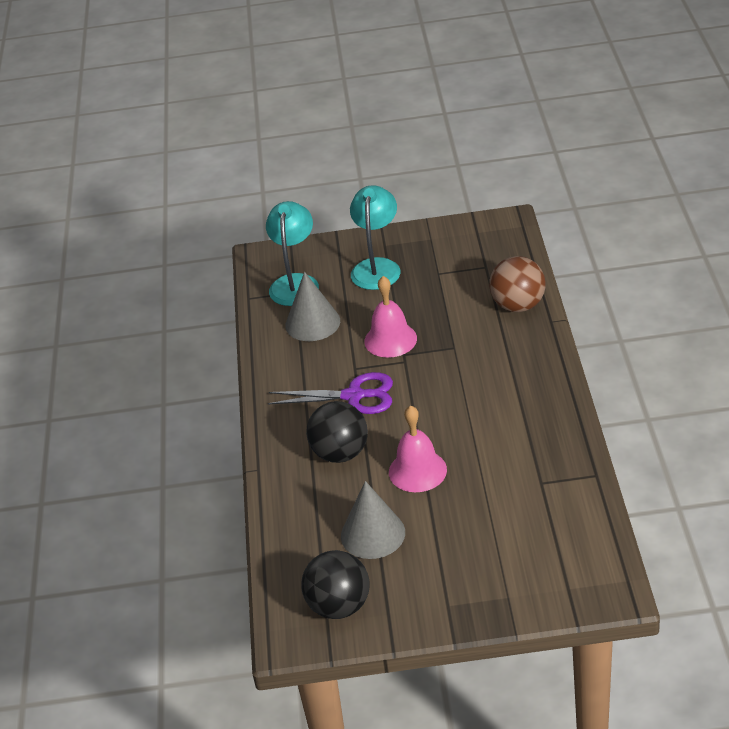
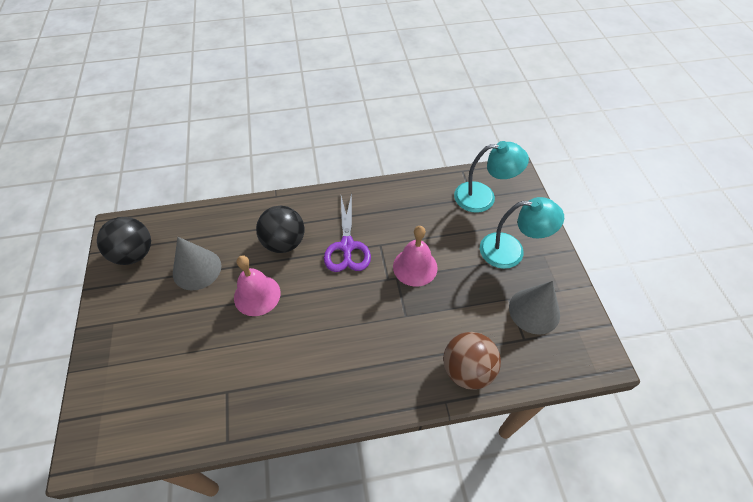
camera: 80 degrees right, 15 degrees up
(312, 323) = (434, 212): grey cone -> grey cone (534, 311)

